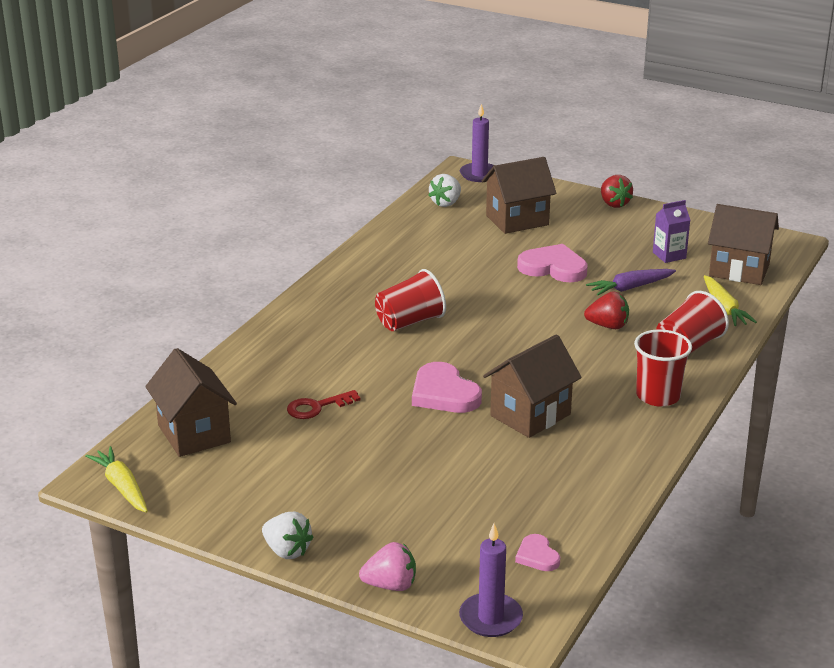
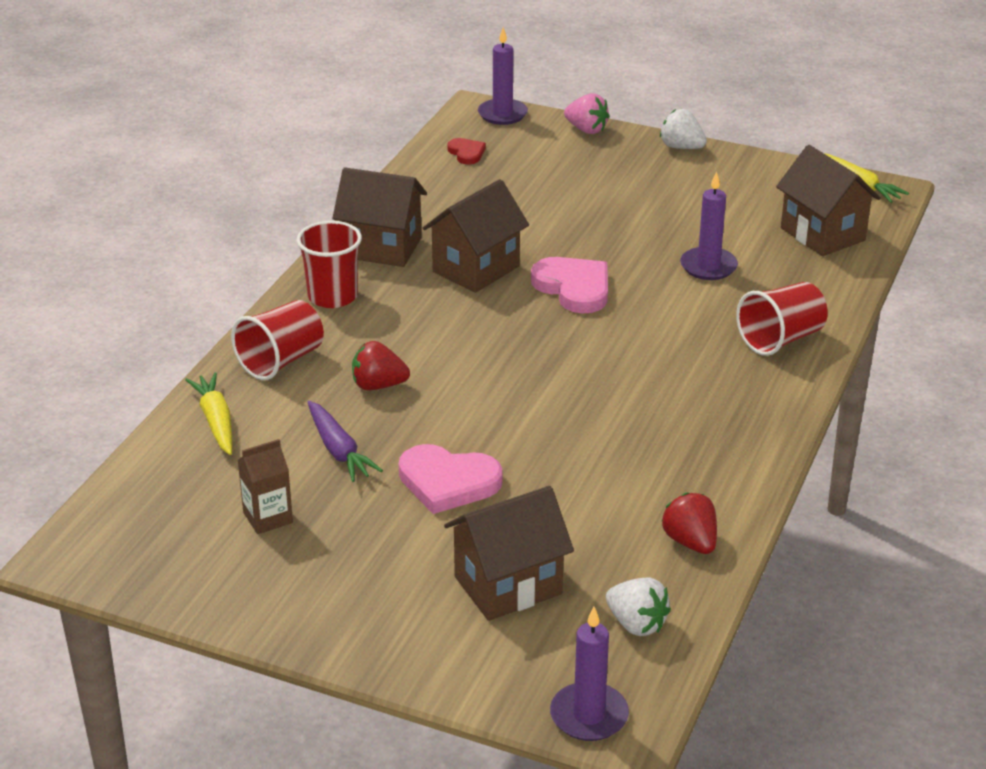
camera: 175 degrees right, 5 degrees up
(317, 407) = (708, 266): red key -> purple candle
(390, 585) = (586, 129): pink strawberry -> pink strawberry turned 135 degrees counterclockwise
(410, 322) = (636, 378): red cup -> red cup (780, 339)
(446, 203) = (636, 624): white strawberry -> white strawberry turned 105 degrees clockwise
(537, 556) = (466, 153): pink heart -> red heart
(614, 204) = (337, 640): red strawberry -> red strawberry (690, 542)
(630, 288) = (338, 450): purple carrot -> purple carrot turned 90 degrees clockwise
(669, 255) = (268, 517): purple carton -> brown carton
(739, 270) = (169, 492): brown house -> brown house (382, 248)

